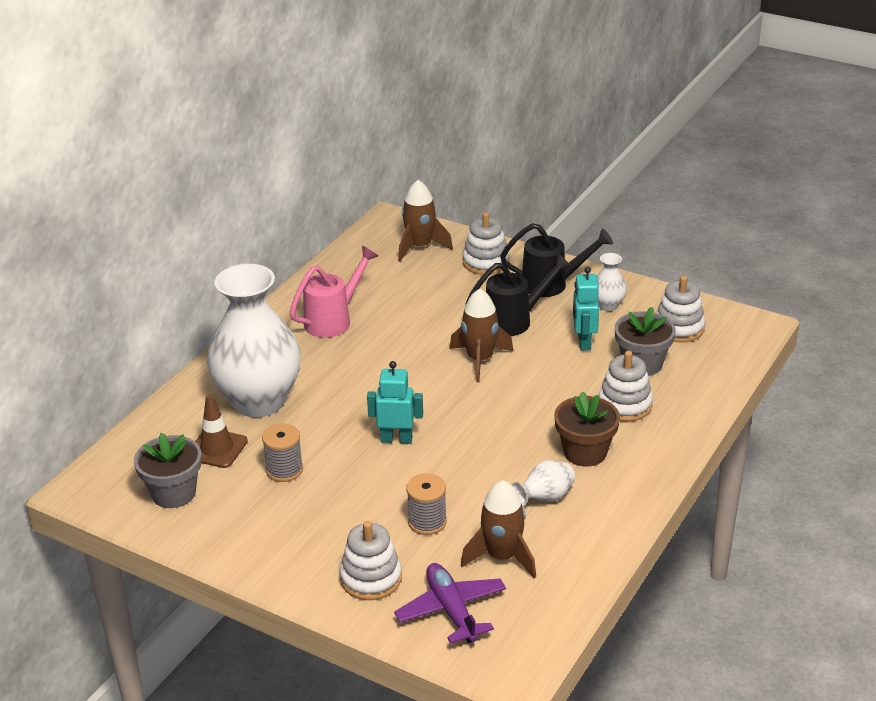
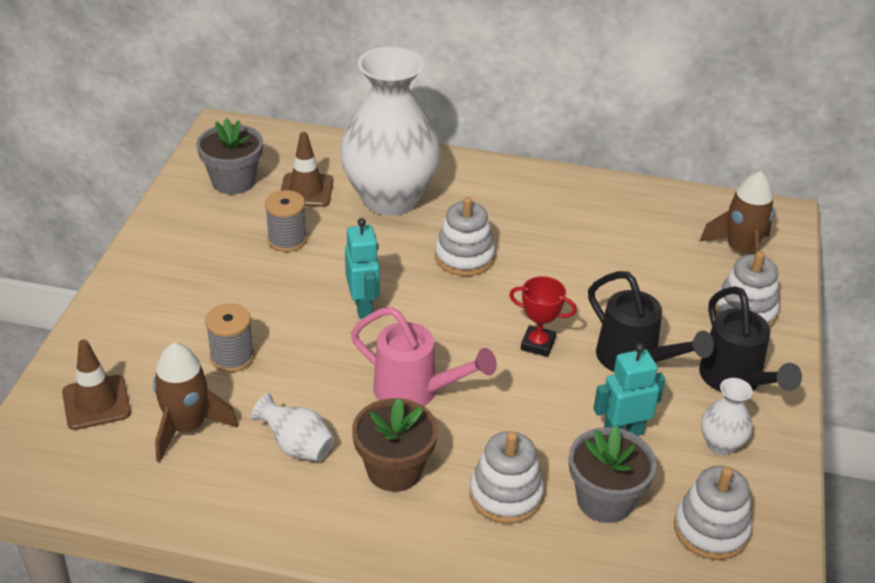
camera: 70 degrees right, 5 degrees up
(334, 320) = (555, 217): pink watering can -> pink watering can (416, 392)
(371, 578) = (136, 334): white stacking toy -> white stacking toy (464, 257)
(451, 610) = (96, 402): purple plane -> brown traffic cone
(480, 360) = (537, 344): brown rocket -> red trophy

